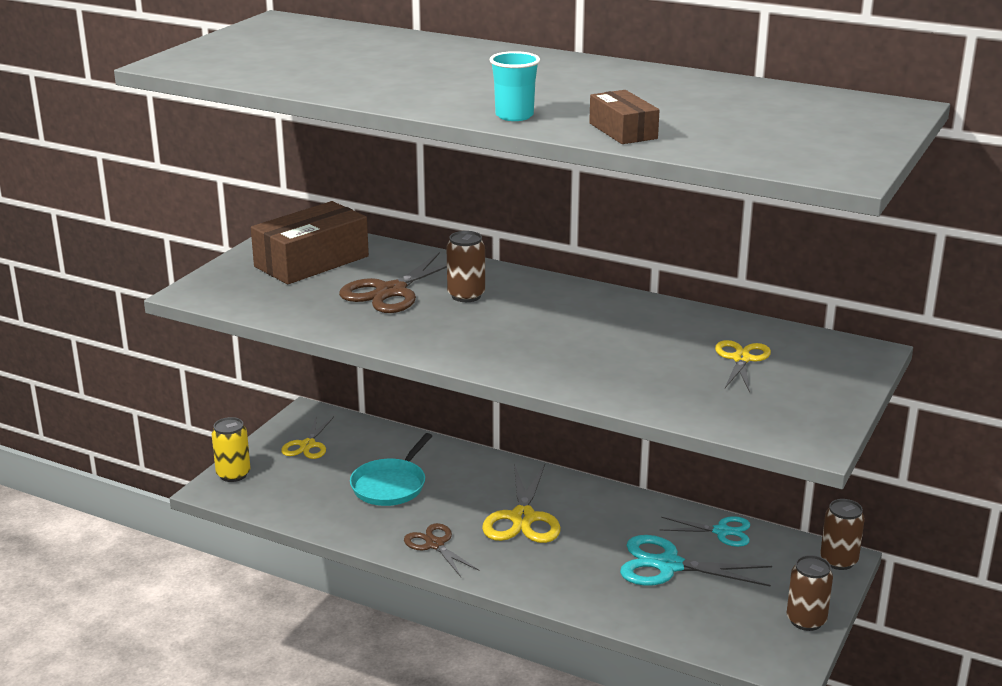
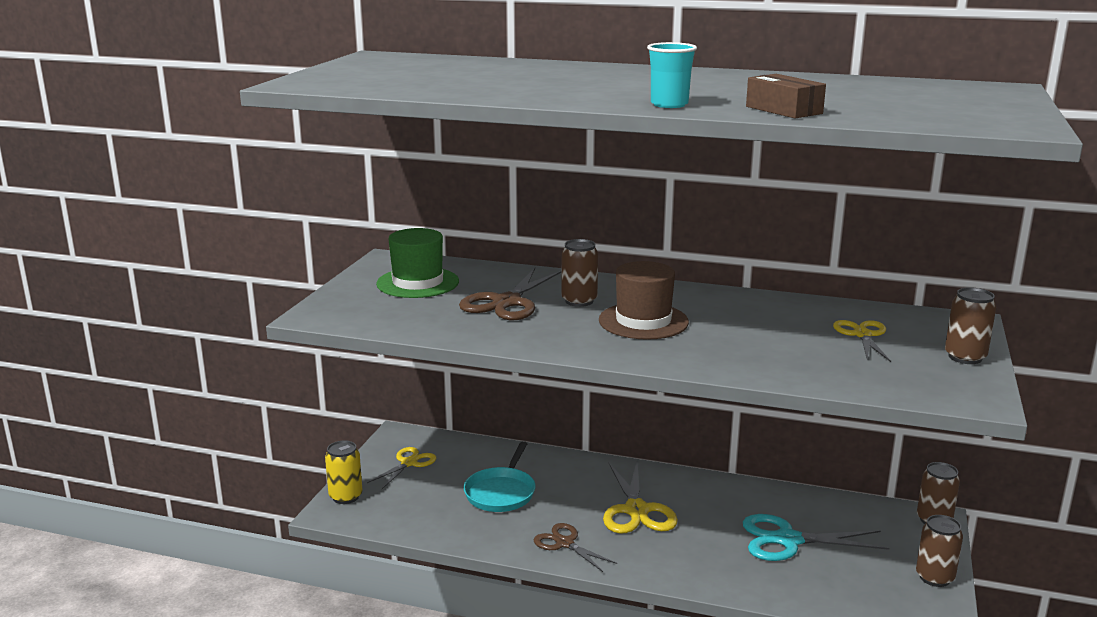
camera: 10 degrees left, 5 degrees down
(308, 445) = (409, 463): yellow scissors -> yellow scissors turned 150 degrees counterclockwise
(311, 261) = (418, 283): brown box -> green hat
(519, 324) = (643, 321): none -> brown hat
(721, 531) = (820, 504): turquoise scissors -> none
(834, 394) = (965, 357): none -> brown can

